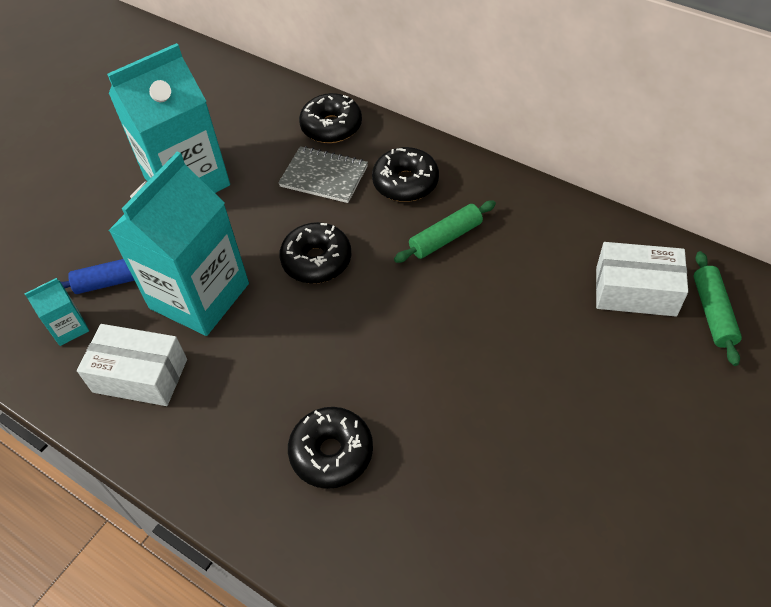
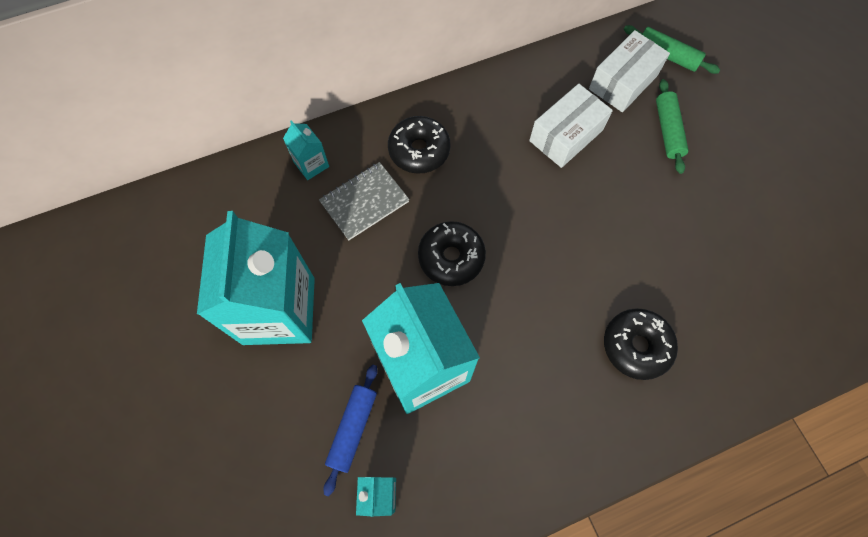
camera: 60 degrees left, 15 degrees up
(140, 376) = (475, 454): white box -> white box (566, 135)
(331, 127) = (311, 164): black donut -> turquoise carton
(445, 238) = (495, 159): green rolling pin -> green rolling pin (667, 130)

